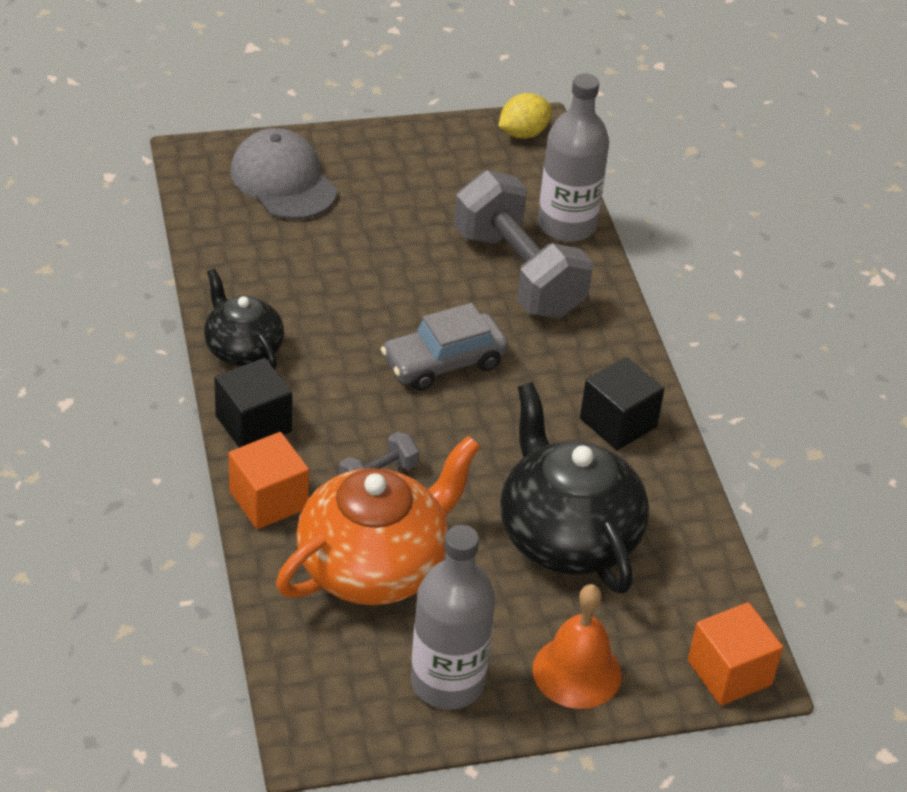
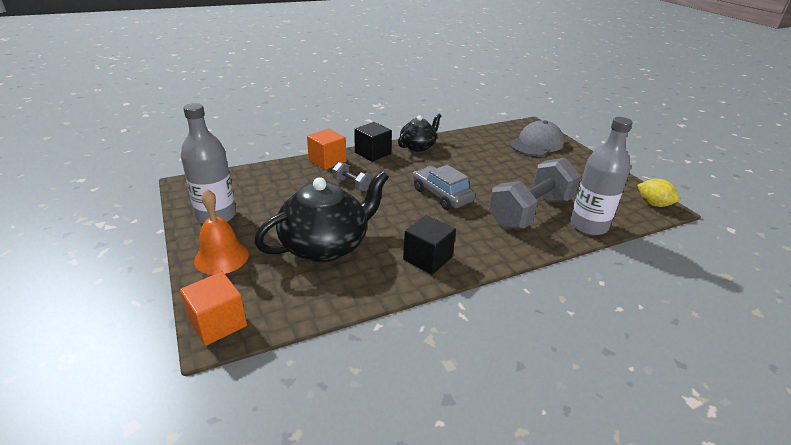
camera: 80 degrees right, 10 degrees down
(374, 566) = (292, 189): orange teapot -> none

